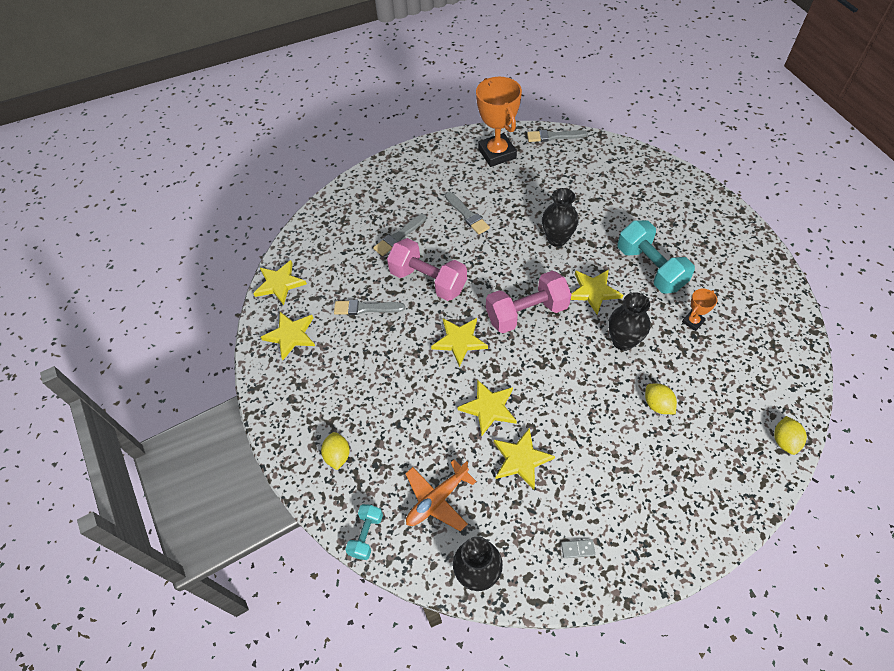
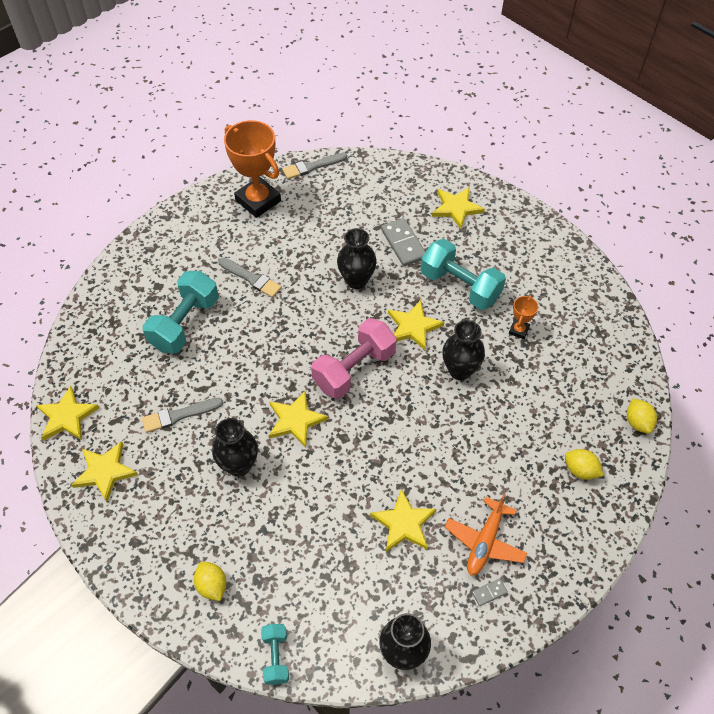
camera: 25 degrees left, 0 degrees up
(398, 363) = (239, 465): none -> black vase
(399, 236) = (185, 323): grey brush -> turquoise dumbbell
(428, 281) = (237, 364): pink dumbbell -> none
(437, 500) = (335, 594): orange plane -> orange plane (485, 541)
(489, 408) = (352, 481): yellow star -> yellow star (456, 208)
(610, 219) = (403, 244): none -> grey domino
(657, 405) = (514, 424): yellow lemon -> yellow lemon (580, 470)

